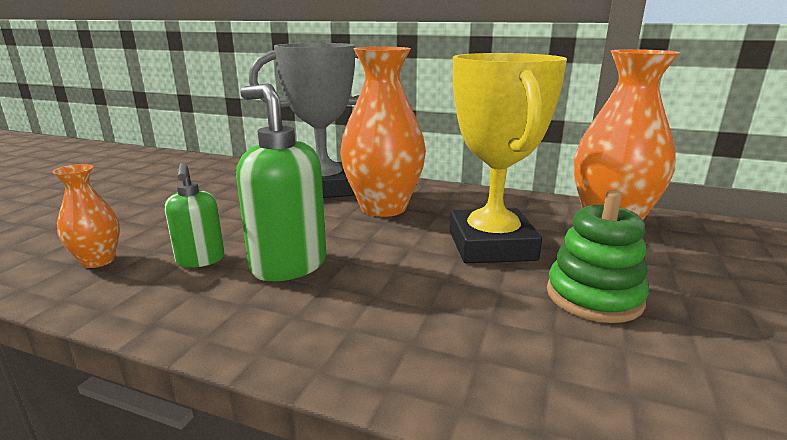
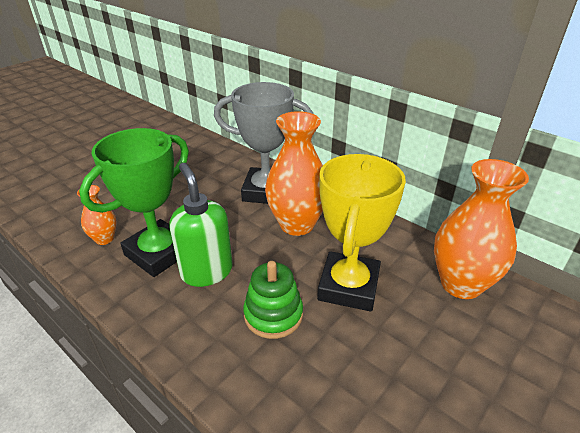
camera: 20 degrees right, 15 degrees up
(200, 260) = (159, 253): green soap dispenser -> green trophy
(594, 297) = (384, 358): green stacking toy -> green stacking toy (273, 315)

